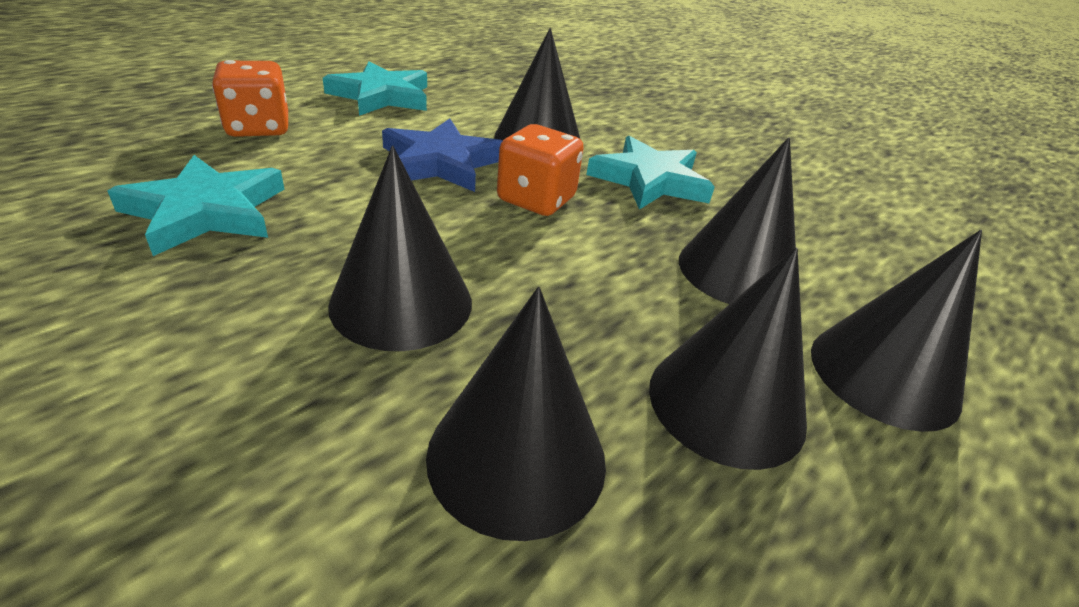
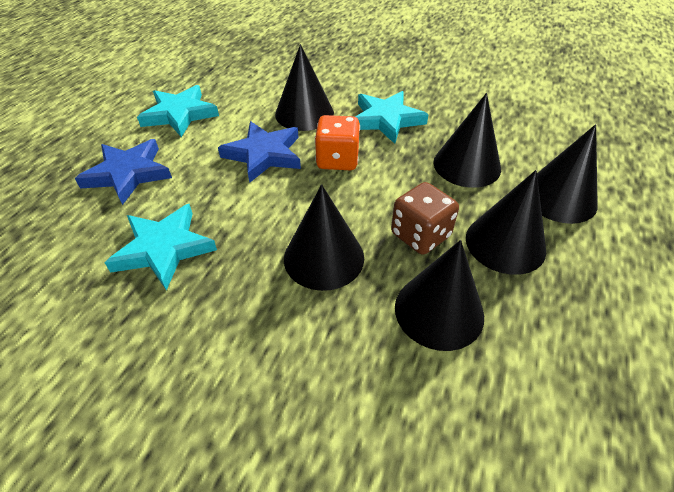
camera: 20 degrees left, 10 degrees up
(258, 128) = (128, 174): orange dice -> blue star
(581, 332) = (420, 235): none -> brown dice

